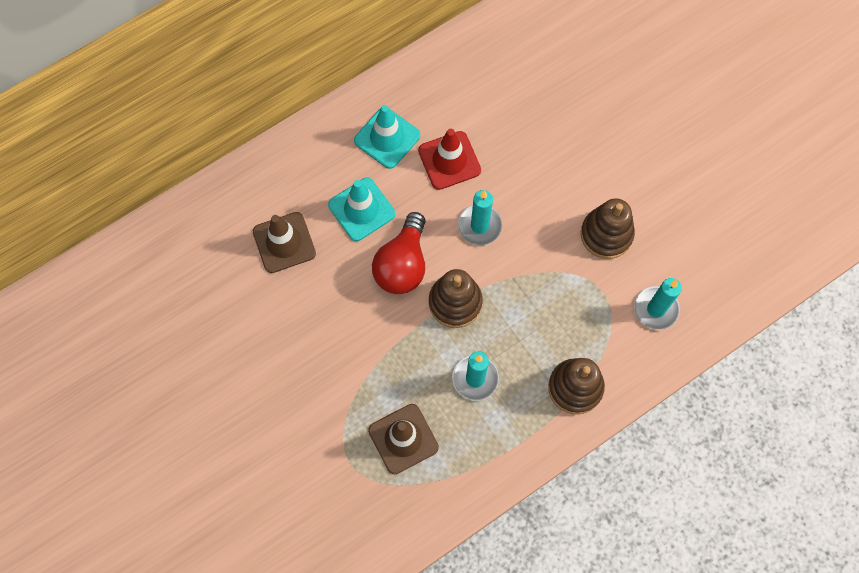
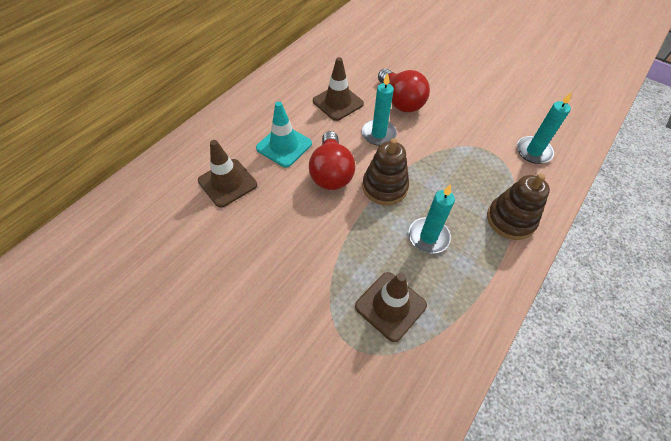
camera: 20 degrees left, 15 degrees down
(387, 138) = (287, 100): turquoise traffic cone -> none
(449, 160) = (338, 102): red traffic cone -> brown traffic cone
(529, 182) = (401, 101): none -> red light bulb
(606, 234) = (470, 117): brown stacking toy -> none

